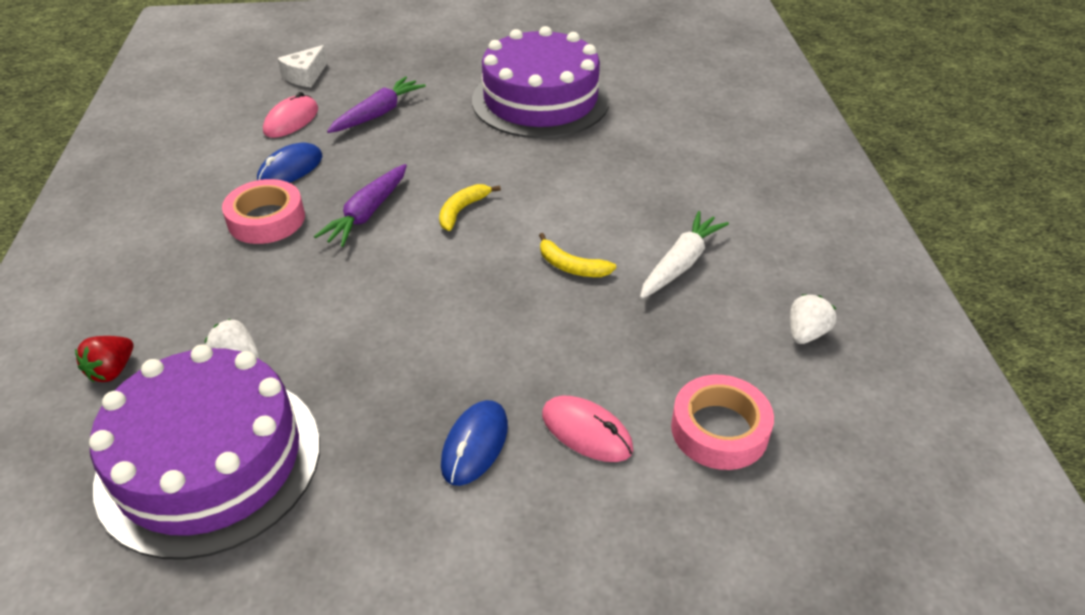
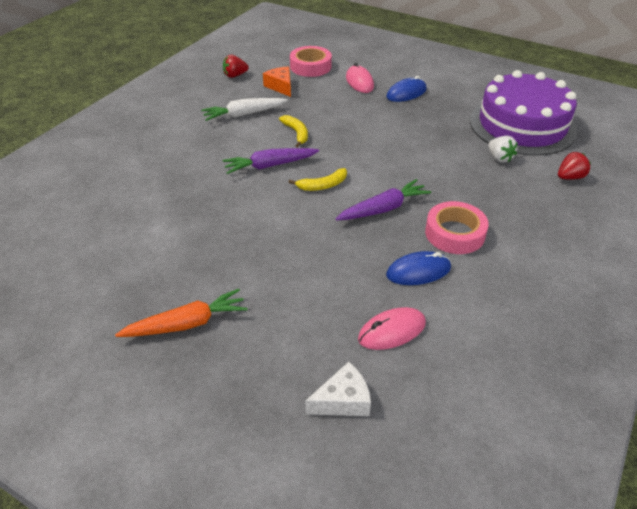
camera: 145 degrees left, 0 degrees up
(378, 114) = (310, 300): purple carrot -> purple carrot (270, 166)
(462, 69) = (187, 324): none -> orange carrot
(540, 100) = (171, 250): purple cake -> none
(703, 346) = (280, 86): none -> orange cheese
(806, 333) = (235, 75): white strawberry -> red strawberry

